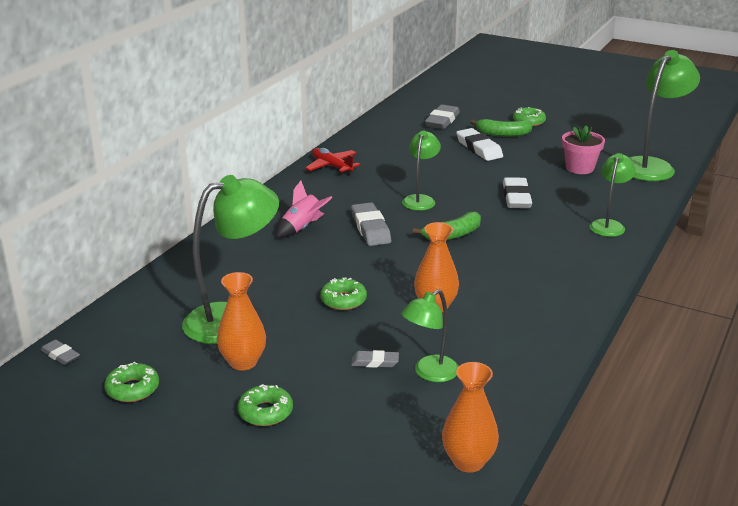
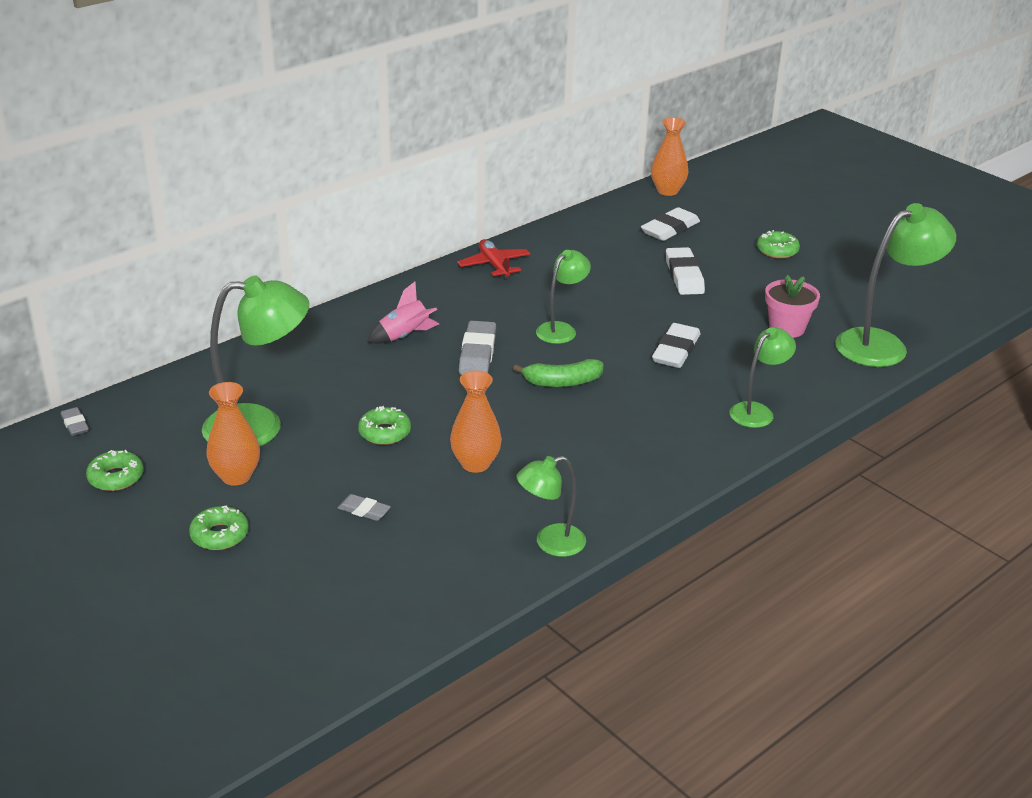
camera: 20 degrees right, 5 degrees up
(429, 373) = (410, 538): green lamp -> green lamp (550, 543)
(442, 121) = (670, 229): grey eraser -> white eraser
(468, 462) = (374, 642): orange vase -> orange vase (667, 191)
(502, 134) = (729, 262): green banana -> none

